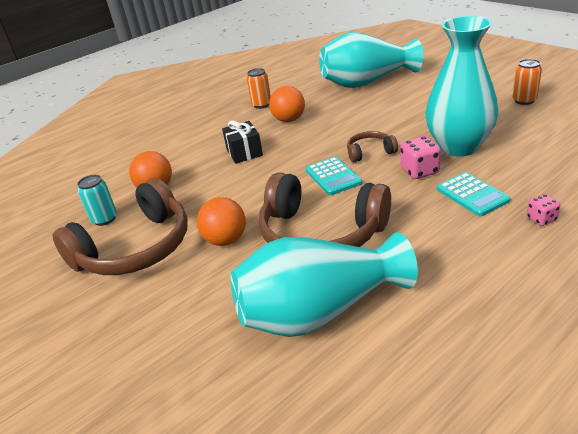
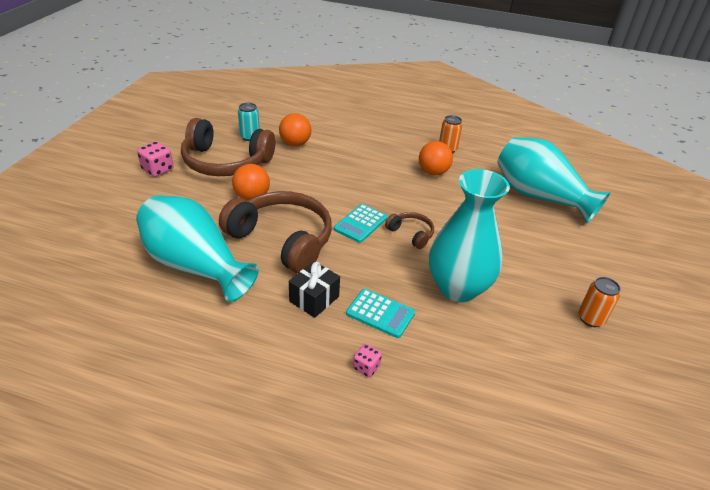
camera: 50 degrees right, 5 degrees up
(244, 152) = (367, 166): black gift -> black gift (314, 299)
(321, 233) = (282, 240): brown headphones -> brown headphones turned 135 degrees clockwise
(419, 171) = (399, 272): pink dice -> pink dice (158, 170)
(472, 195) = (380, 313): turquoise calculator -> turquoise calculator turned 90 degrees counterclockwise

